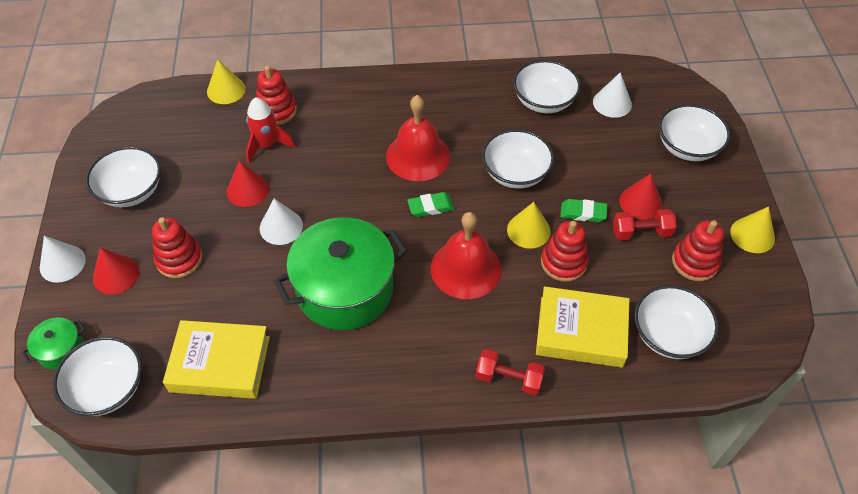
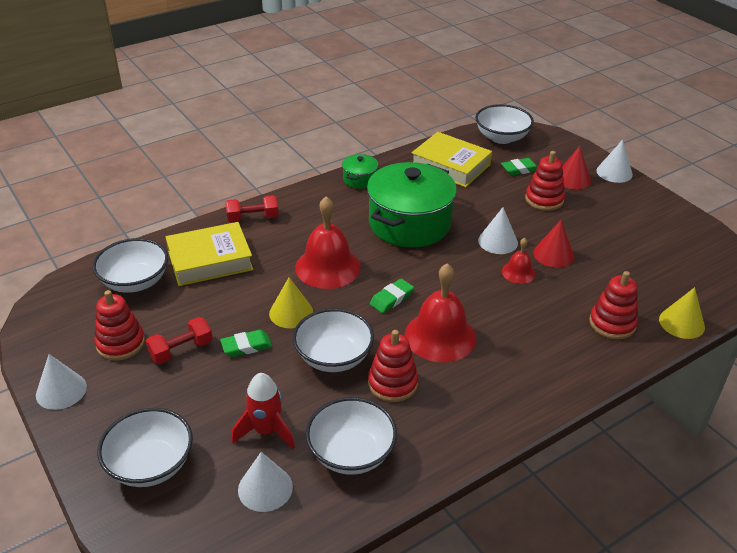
camera: 150 degrees right, 15 degrees down
(61, 350) = (551, 141): green pot -> green pot (360, 179)
(131, 191) = (636, 222): white bowl -> none
(152, 317) = (519, 169): none -> green eraser
(220, 364) = (450, 165): yellow book -> yellow book turned 60 degrees clockwise
(267, 145) = (581, 292): red rocket -> red rocket (266, 431)
(298, 185) = (518, 272): none -> red bell
(563, 262) = (246, 300): red stacking toy -> red stacking toy (392, 383)
(640, 202) = (190, 378): red cone -> none
(752, 235) = (61, 390): yellow cone -> white cone

